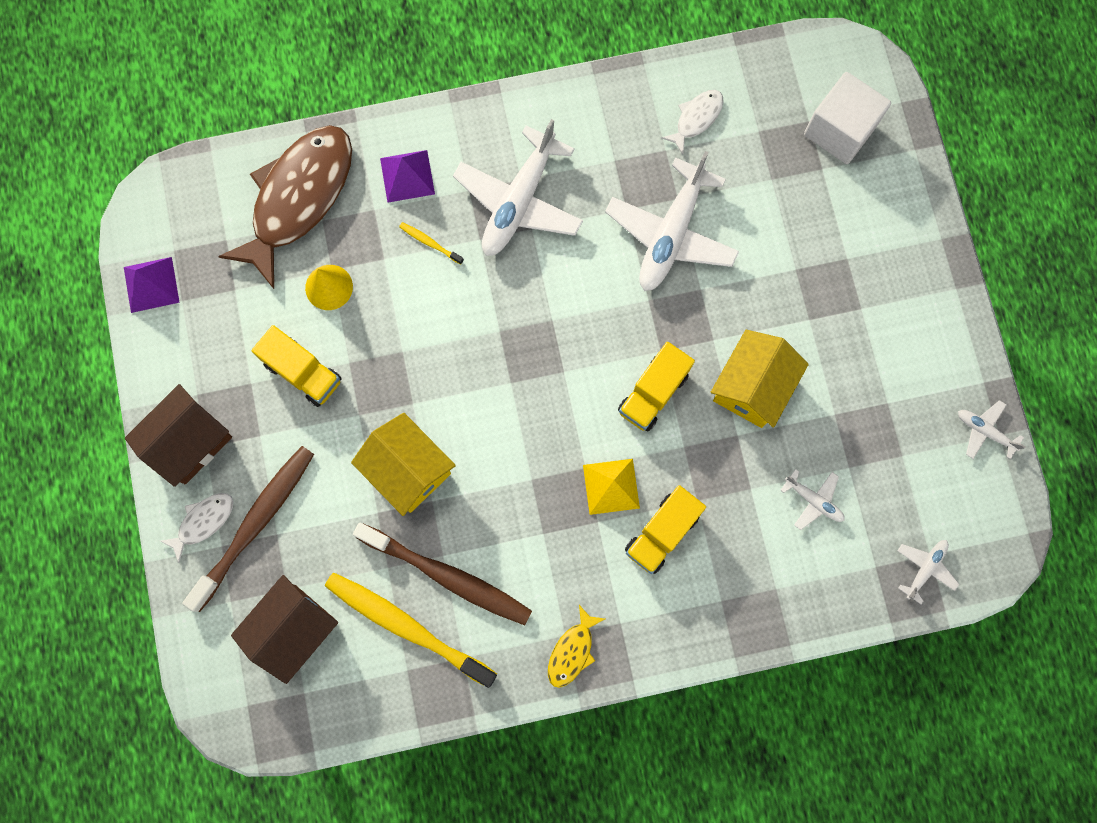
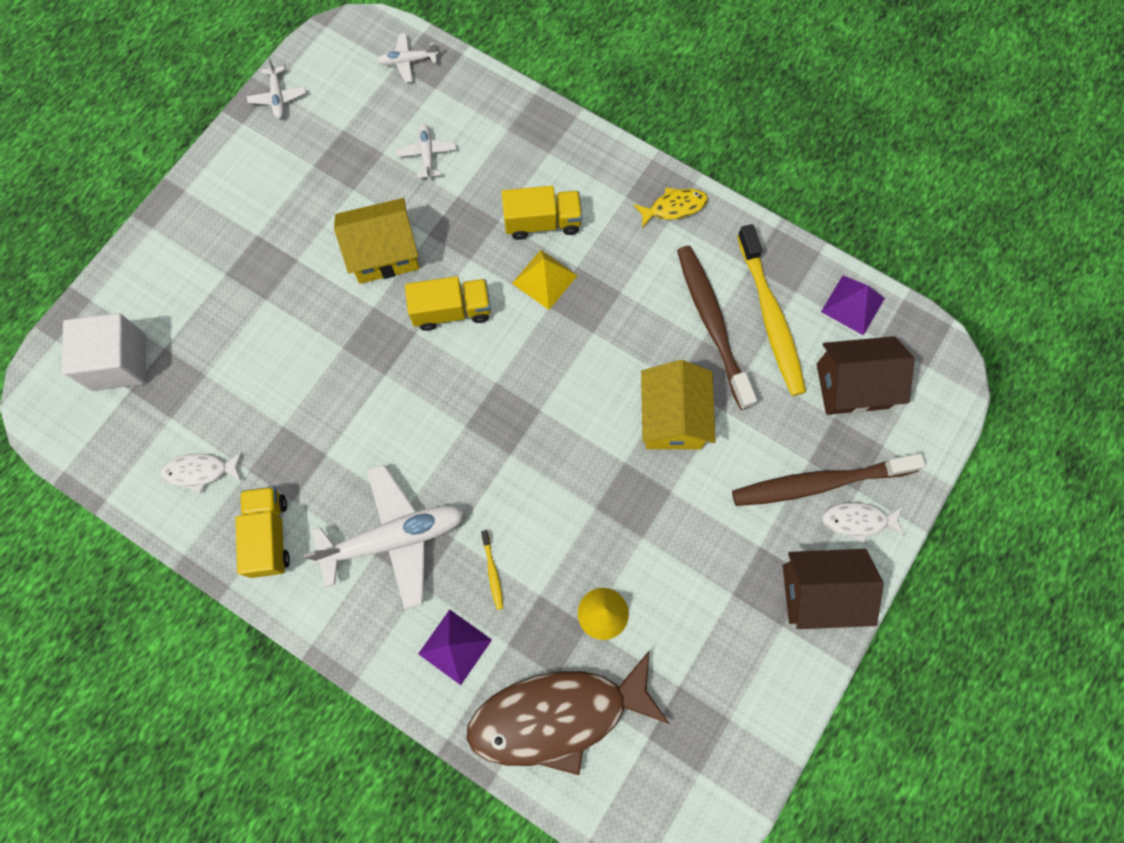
camera: 135 degrees left, 5 degrees down
(151, 284) = (743, 759): purple pyramid -> purple pyramid (852, 305)
(303, 372) = (684, 564): yellow truck -> yellow truck (269, 535)
(671, 234) = (317, 404): white plane -> none

